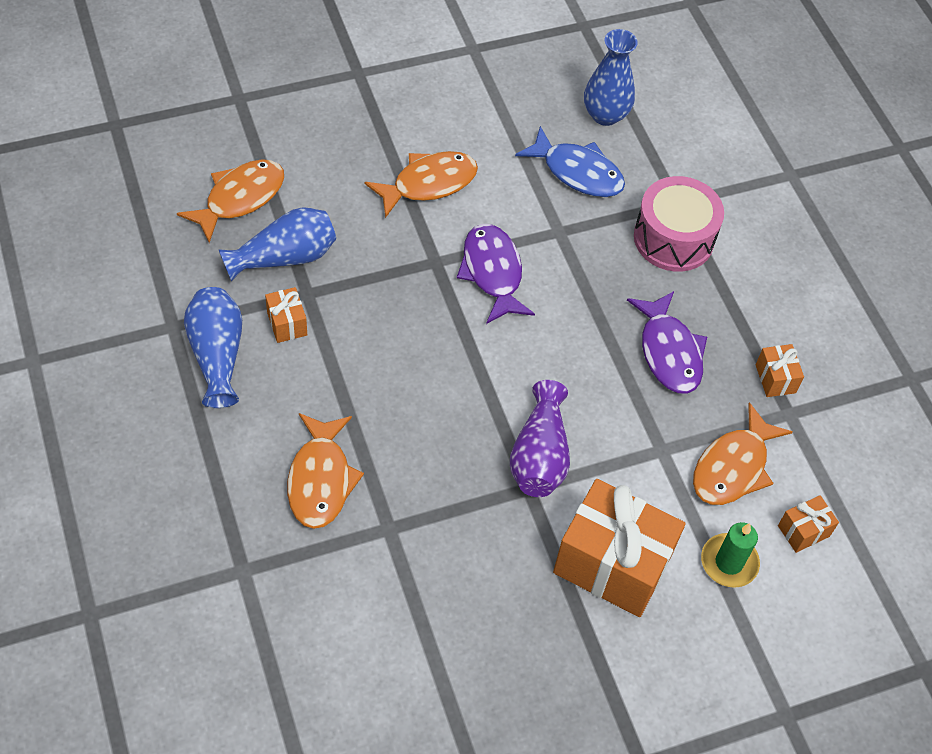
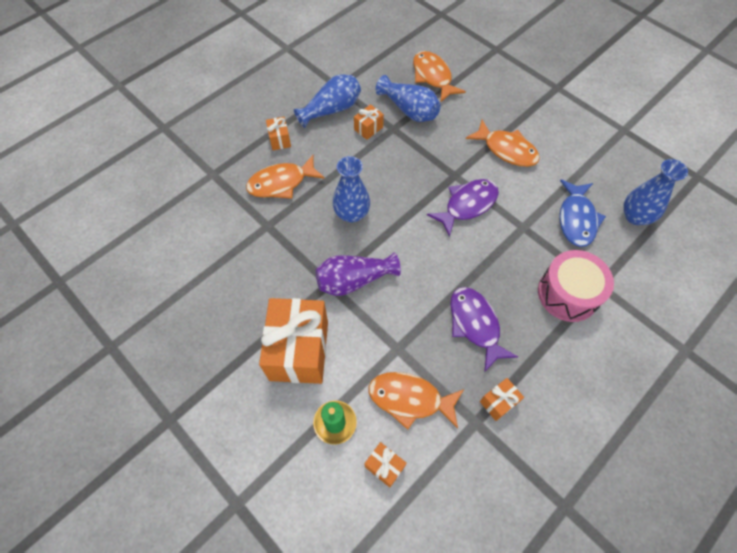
camera: 70 degrees right, 5 degrees up
(233, 449) = (280, 140): none -> orange gift
(240, 198) = (433, 77): orange fish -> orange fish turned 135 degrees counterclockwise
(429, 412) = (352, 214): none -> blue vase
(669, 352) = (475, 325): purple fish -> purple fish turned 105 degrees clockwise

